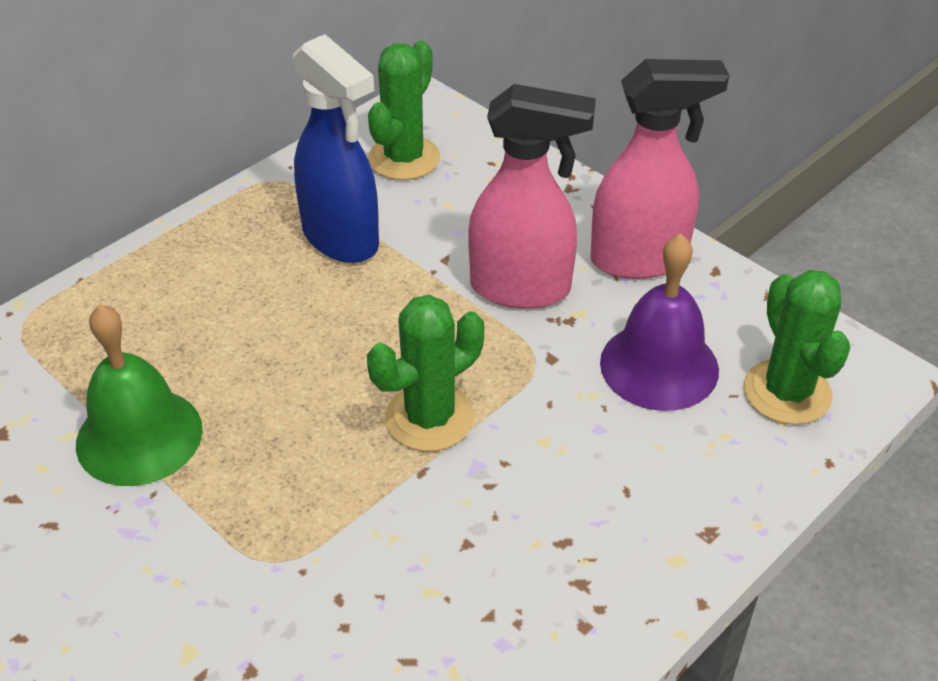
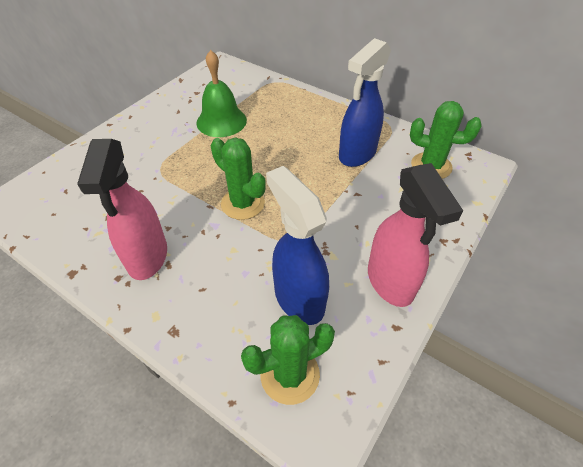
camera: 80 degrees right, 5 degrees up
(522, 288) = (344, 227): pink spray bottle -> pink spray bottle (147, 257)
(659, 366) = (298, 298): purple bell -> blue spray bottle

